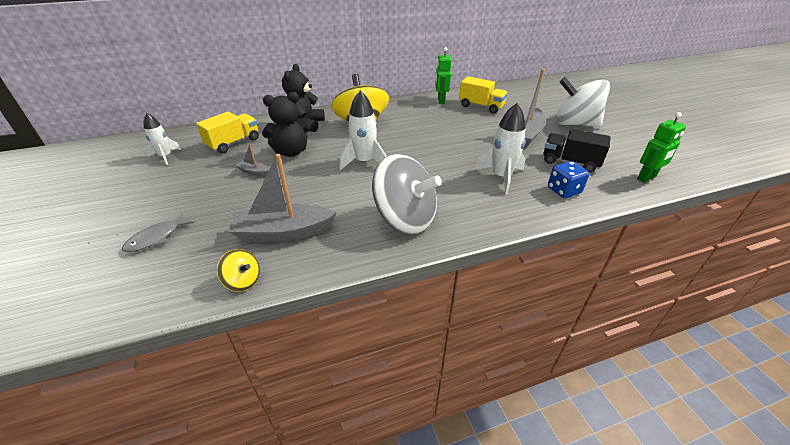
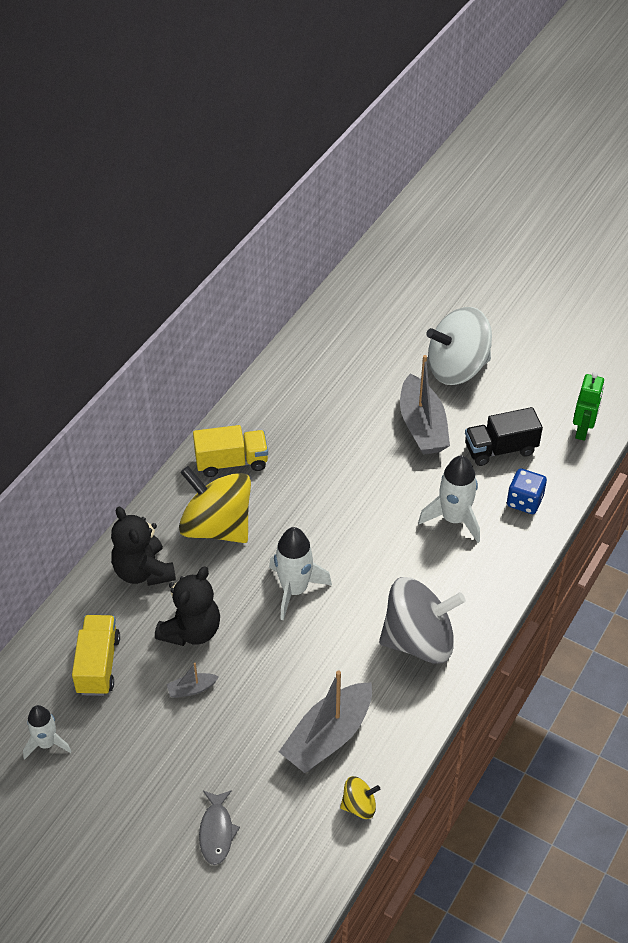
camera: 40 degrees left, 10 degrees up
(440, 100) = (261, 410): green robot -> none
(481, 106) = (324, 394): yellow truck -> yellow truck (231, 462)

